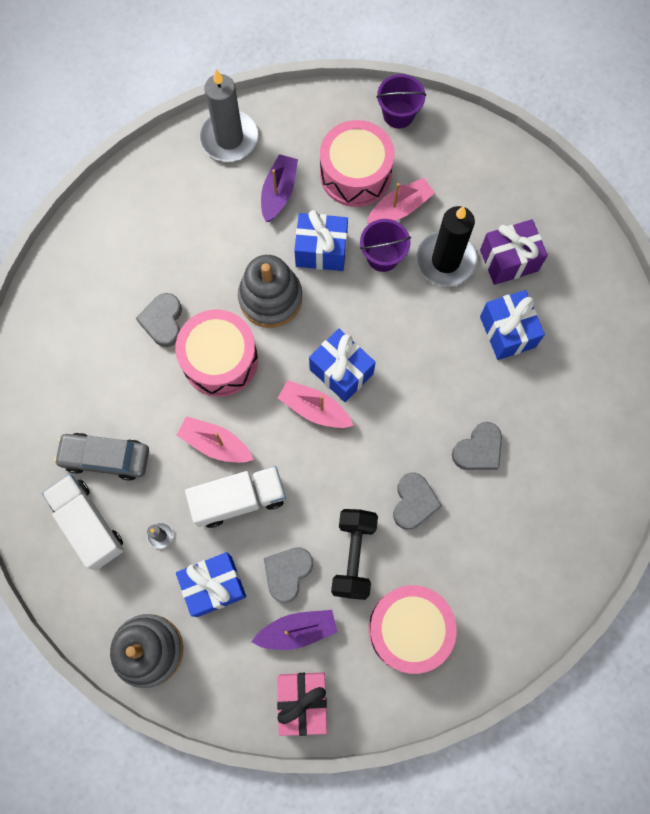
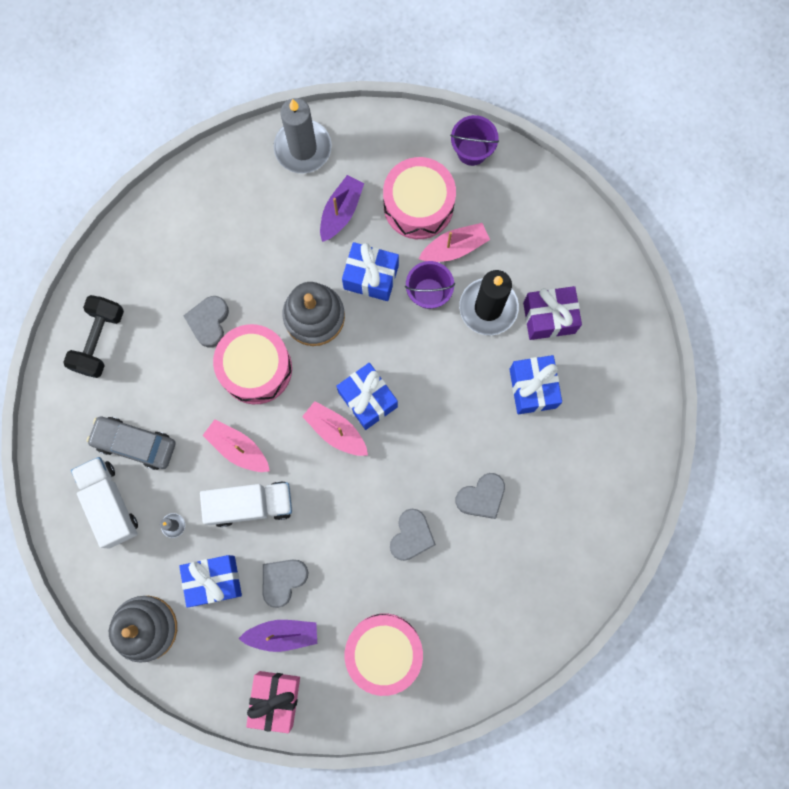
camera: 10 degrees right, 5 degrees up
(353, 556) = (346, 576): black dumbbell -> black dumbbell (99, 340)

